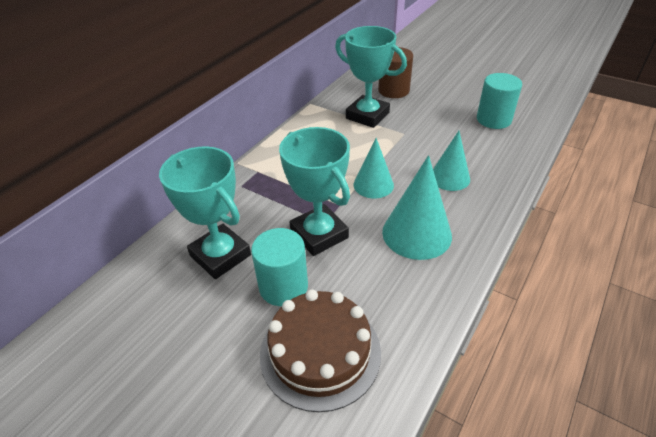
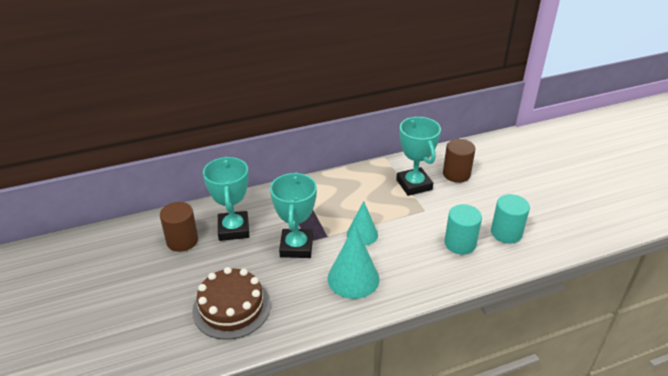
camera: 35 degrees right, 5 degrees down
(162, 308) = (182, 241): none -> brown cylinder
(283, 287) = (248, 264): turquoise cylinder -> turquoise cylinder (460, 243)
(449, 177) = (418, 256): turquoise cone -> none

